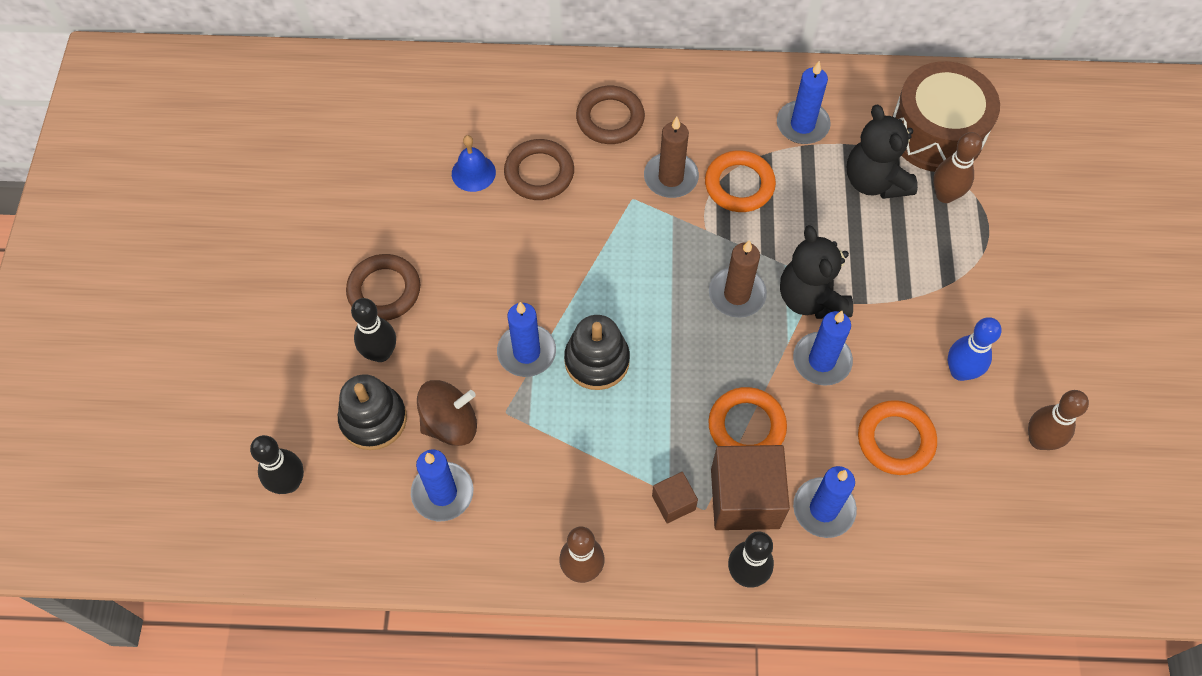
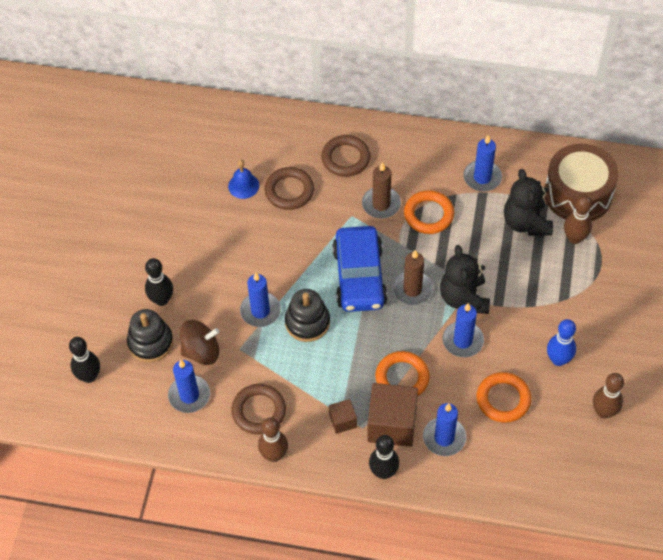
camera: 10 degrees right, 5 degrees down
(384, 290) = (170, 258): brown ring -> brown ring (259, 411)
(659, 285) = (359, 277): none -> blue car

